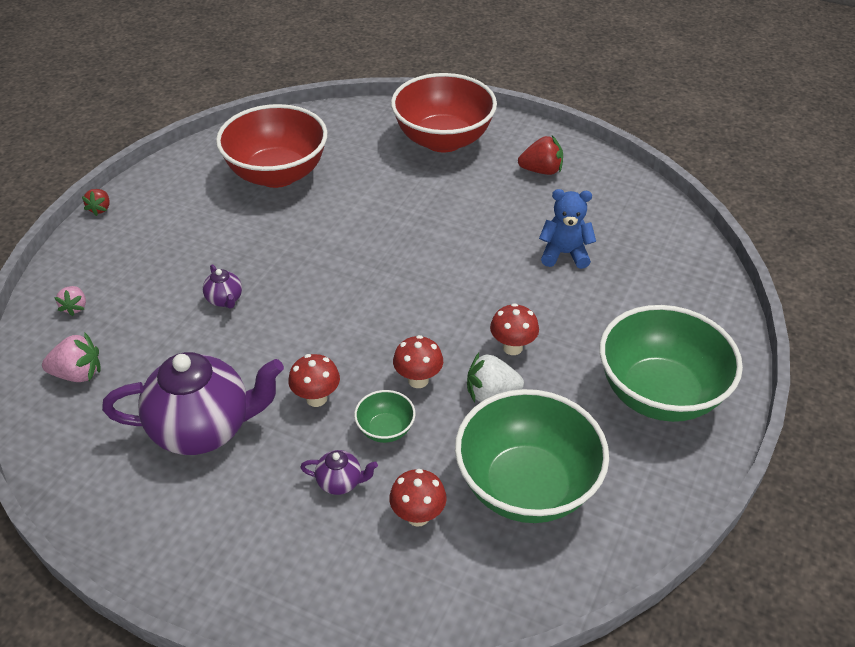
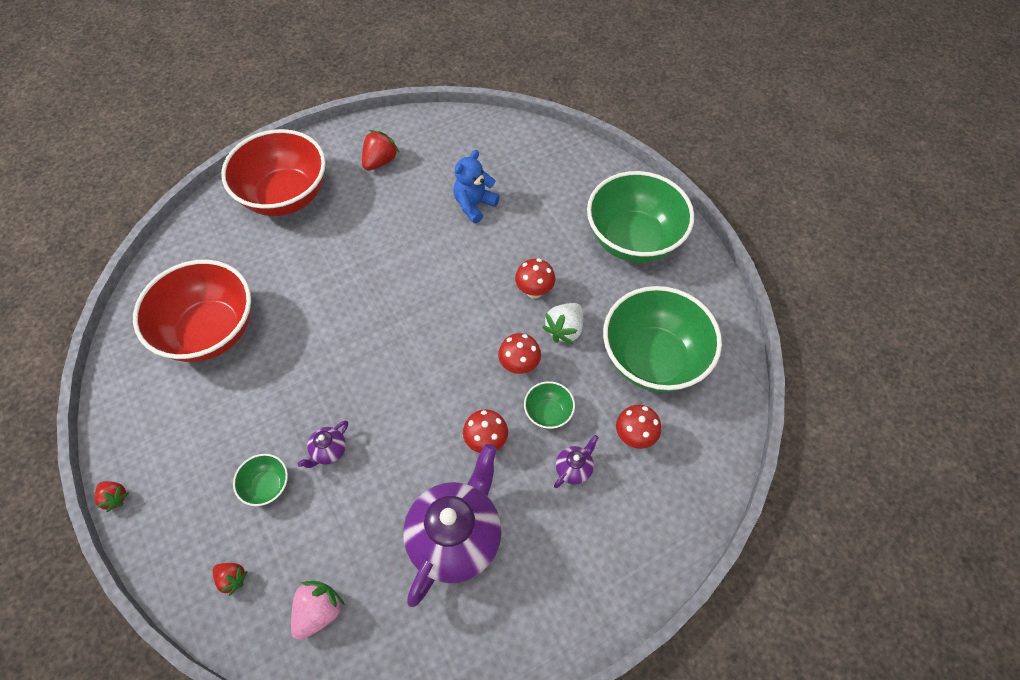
camera: 55 degrees left, 15 degrees up
(75, 307) = (232, 579): pink strawberry -> red strawberry
(167, 282) = (267, 486): none -> green bowl
(225, 300) = (329, 451): purple teapot -> purple teapot turned 120 degrees clockwise

